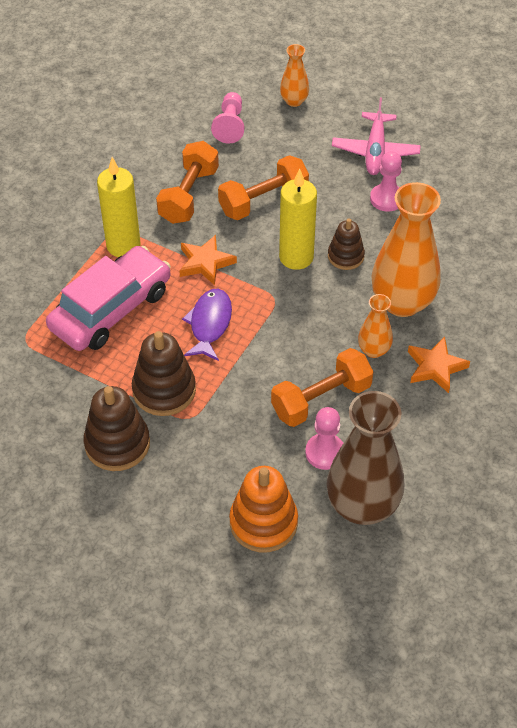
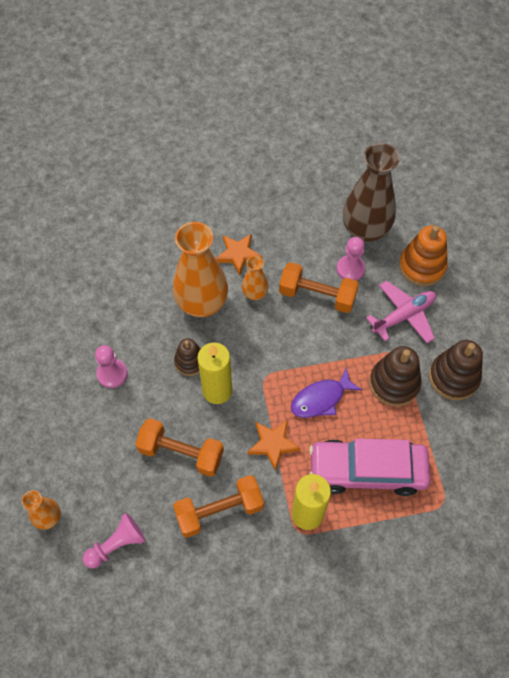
camera: 130 degrees left, 10 degrees up
(375, 151) = (65, 415): pink plane -> pink plane (403, 316)

